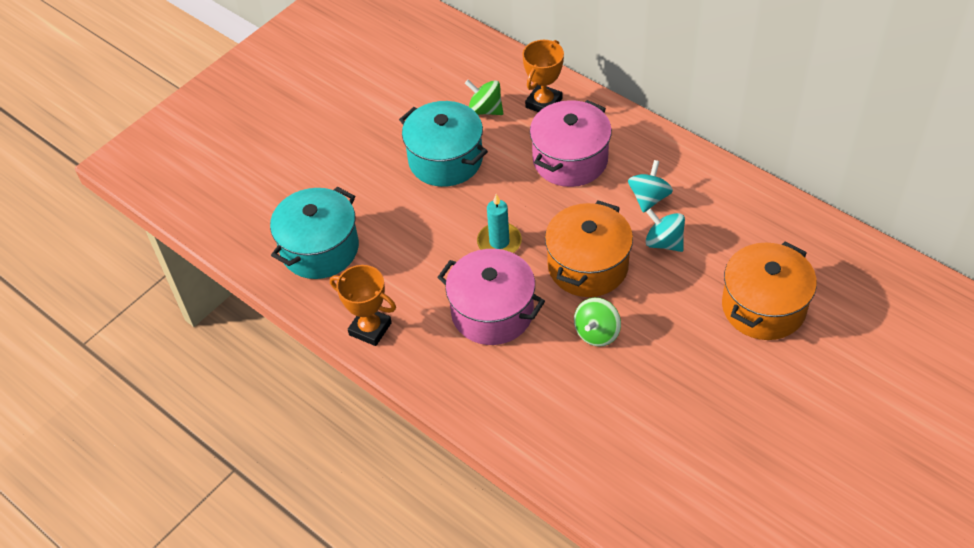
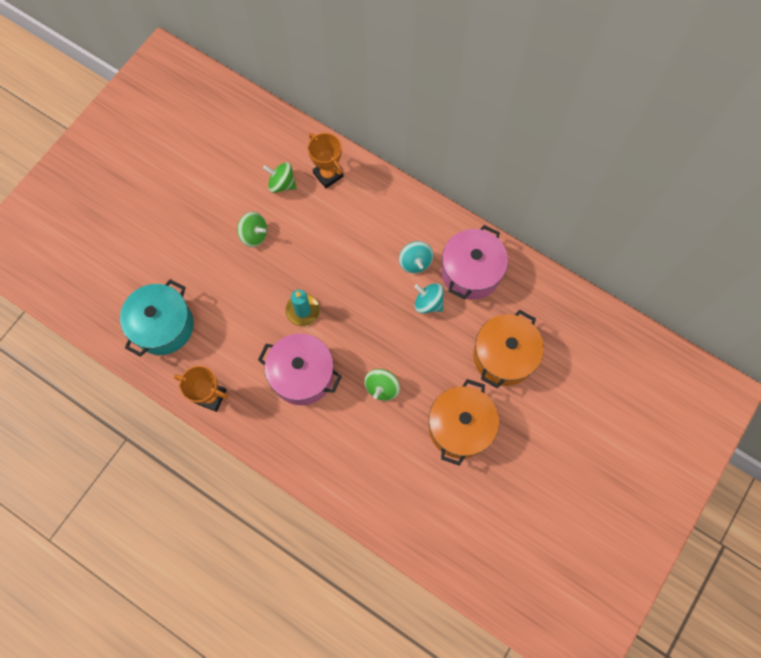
camera: 10 degrees left, 20 degrees up
(445, 160) = (254, 235): turquoise pot -> green spinning top
(544, 103) = (328, 175): orange trophy -> orange trophy turned 60 degrees counterclockwise
(570, 160) = (352, 229): pink pot -> pink pot (471, 272)
(588, 266) = (372, 328): orange pot -> orange pot (460, 427)
(649, 198) = (415, 262): turquoise spinning top -> turquoise spinning top turned 150 degrees clockwise

